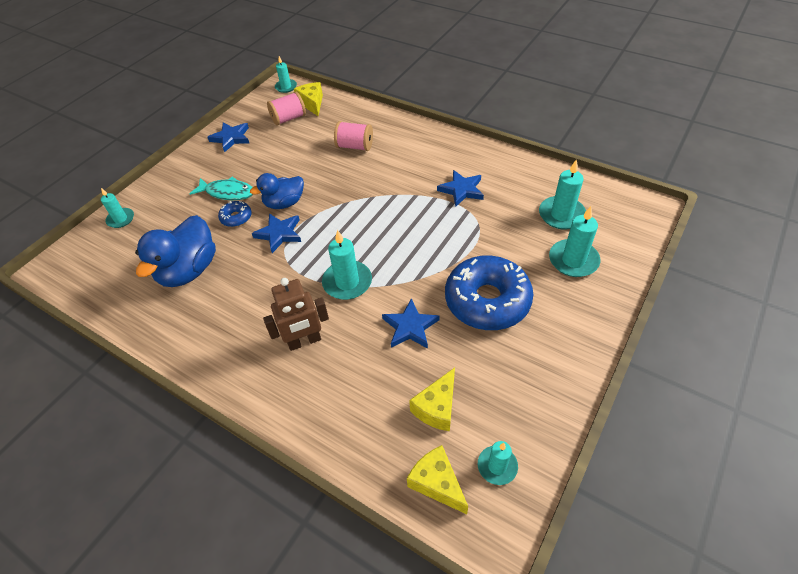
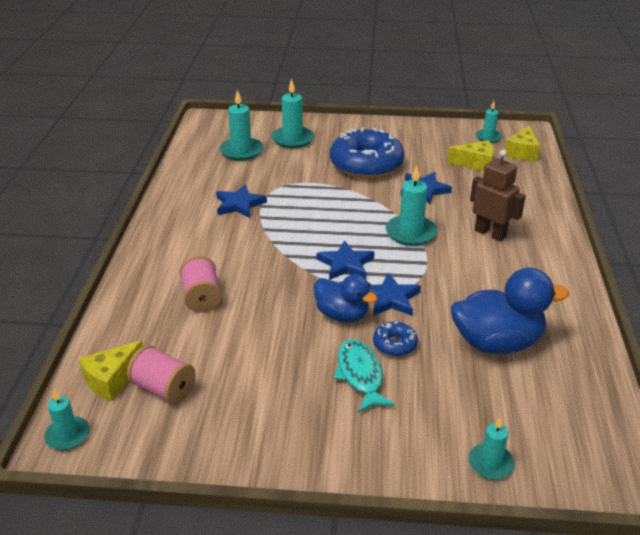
camera: 120 degrees left, 15 degrees down
(231, 138) = (244, 435): blue star -> blue star (346, 264)

